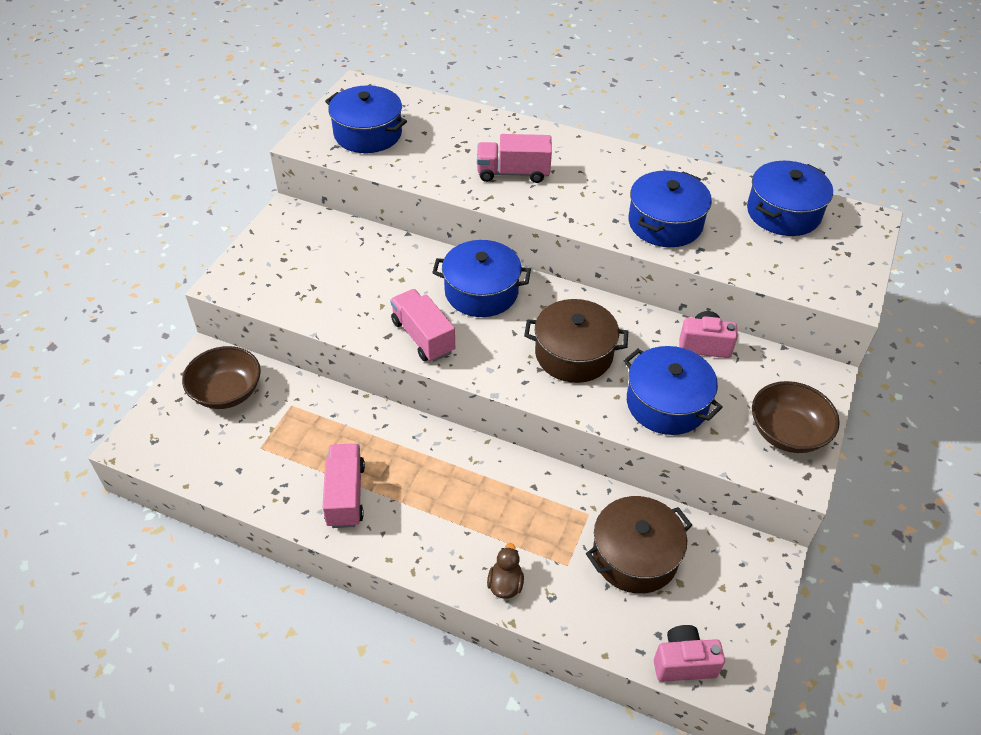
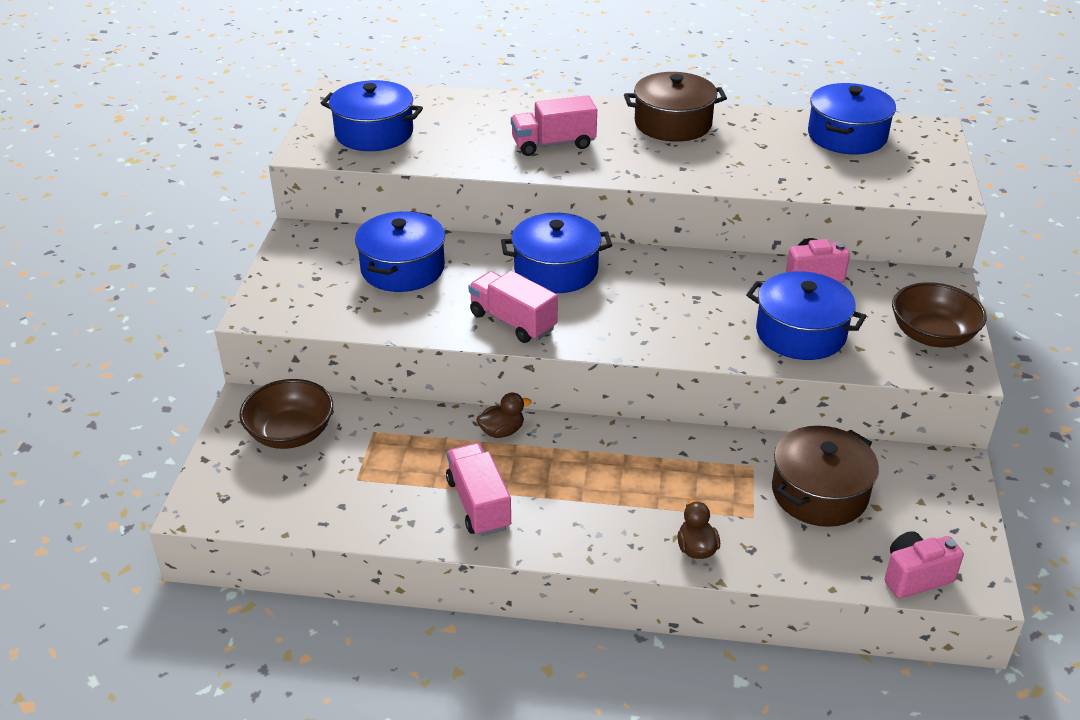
camera: 15 degrees left, 10 degrees down
(392, 429) = (502, 431): none -> brown duck
(573, 354) = (683, 308): brown pot -> brown pot (673, 124)
(665, 223) = (735, 163): blue pot -> blue pot (402, 269)

